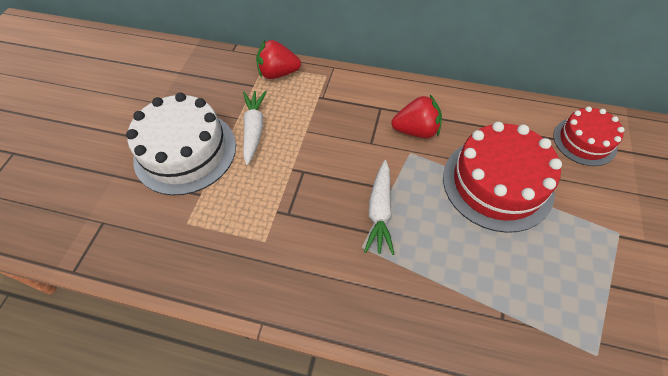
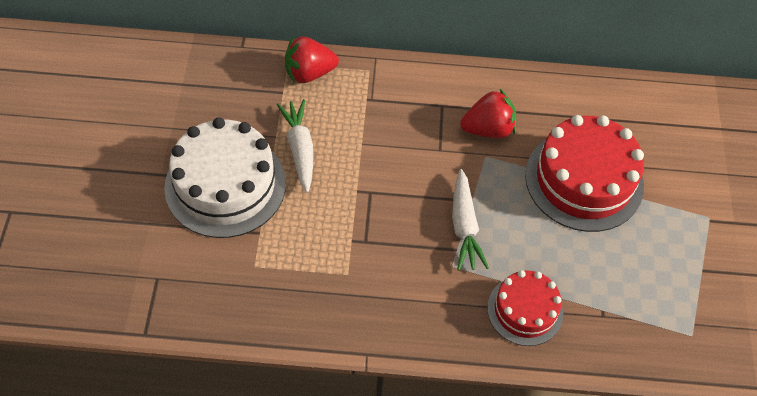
camera: 15 degrees left, 0 degrees up
(584, 141) = (671, 121): red cake -> red cake (525, 310)

